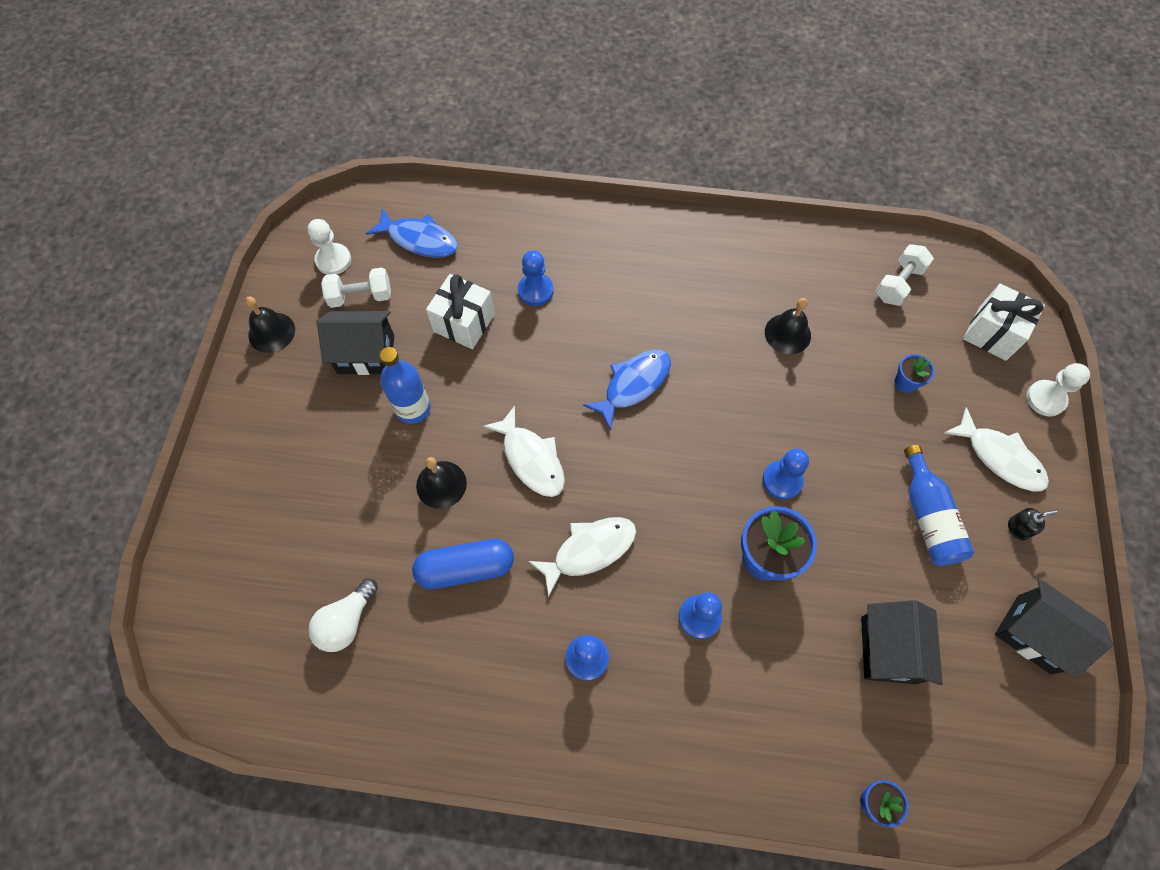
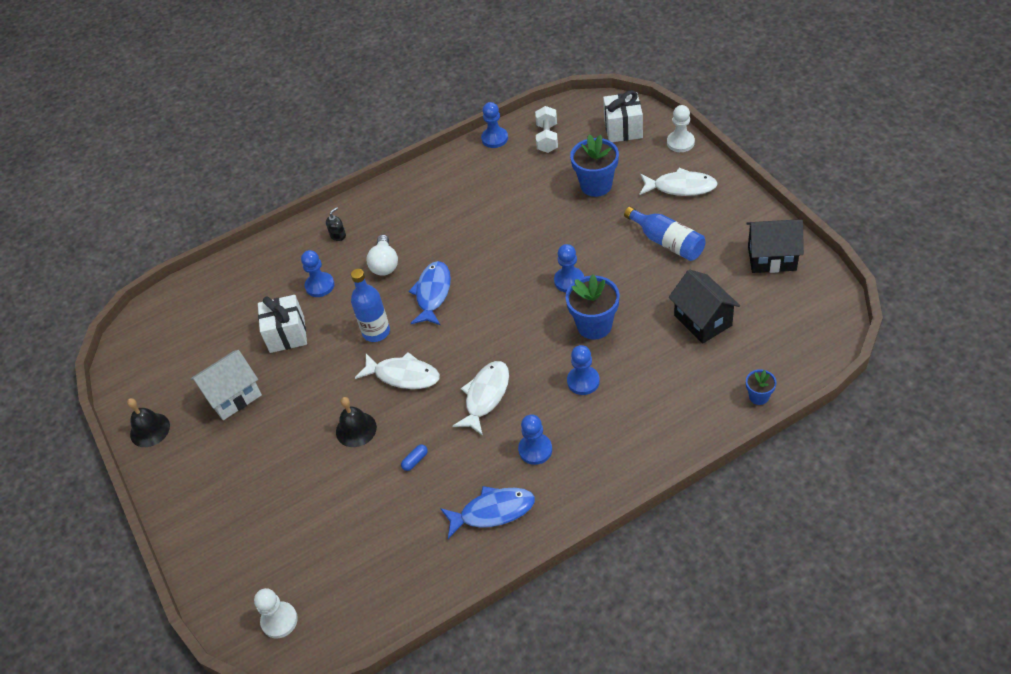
camera: 30 degrees left, 15 degrees down
(333, 260) = (156, 360): white pawn -> white pawn (279, 620)
(346, 621) = (363, 544): white light bulb -> white light bulb (385, 264)
(360, 296) = (197, 367): white dumbbell -> none
(366, 354) = (233, 396): black house -> white house
(413, 408) = (296, 403): blue bottle -> blue bottle (376, 332)
(419, 240) = (209, 309): blue fish -> blue fish (492, 511)
(466, 568) = (415, 460): blue capsule -> blue capsule, size x0.41
(787, 333) = (504, 205): black bell -> none
(841, 243) = (494, 138): none -> blue pawn
(905, 383) = (596, 185): blue flower pot -> blue flower pot, size x1.89
(1018, 528) = (720, 214): black soap dispenser -> black soap dispenser (338, 235)

